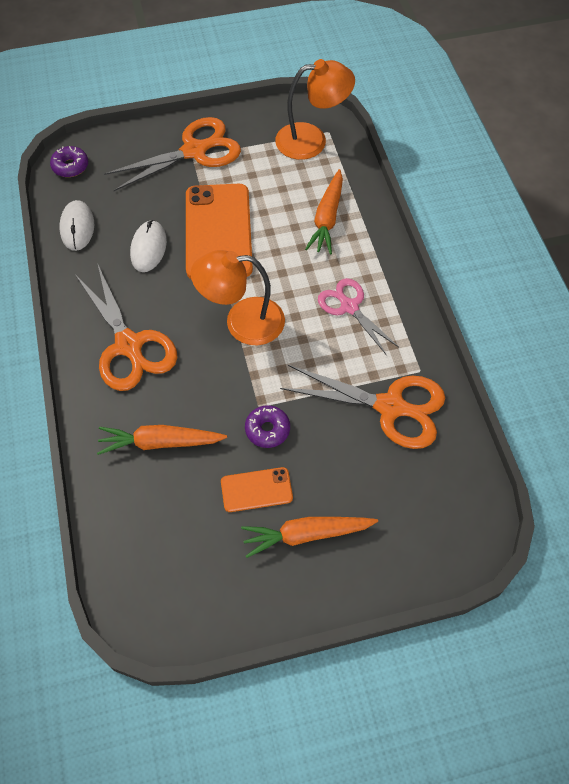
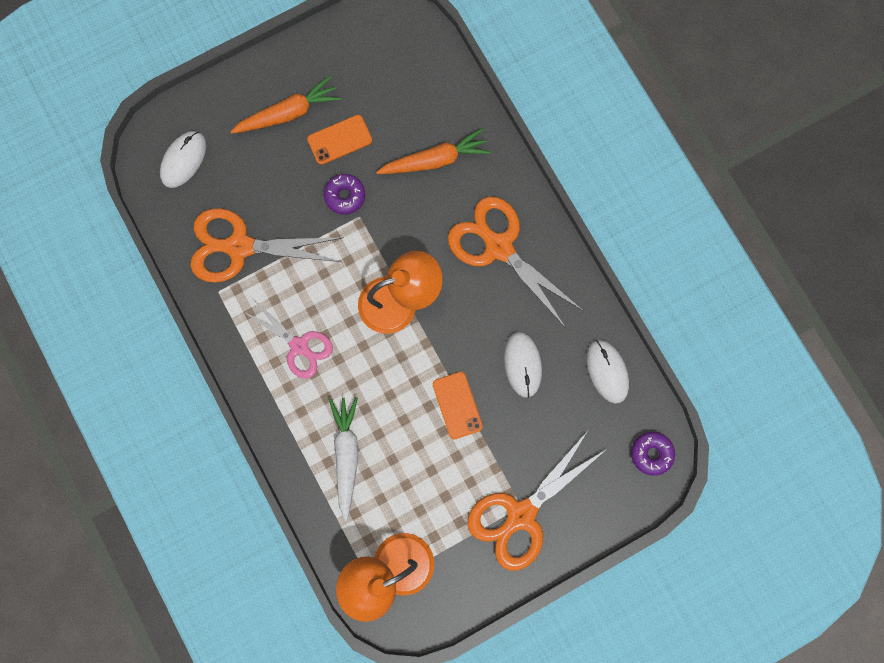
camera: 165 degrees right, 20 degrees up
(218, 232) = (457, 405): orange phone -> orange phone, size x0.49
(327, 218) = (346, 454): orange carrot -> white carrot
(437, 511) = (183, 160): none -> white mouse

